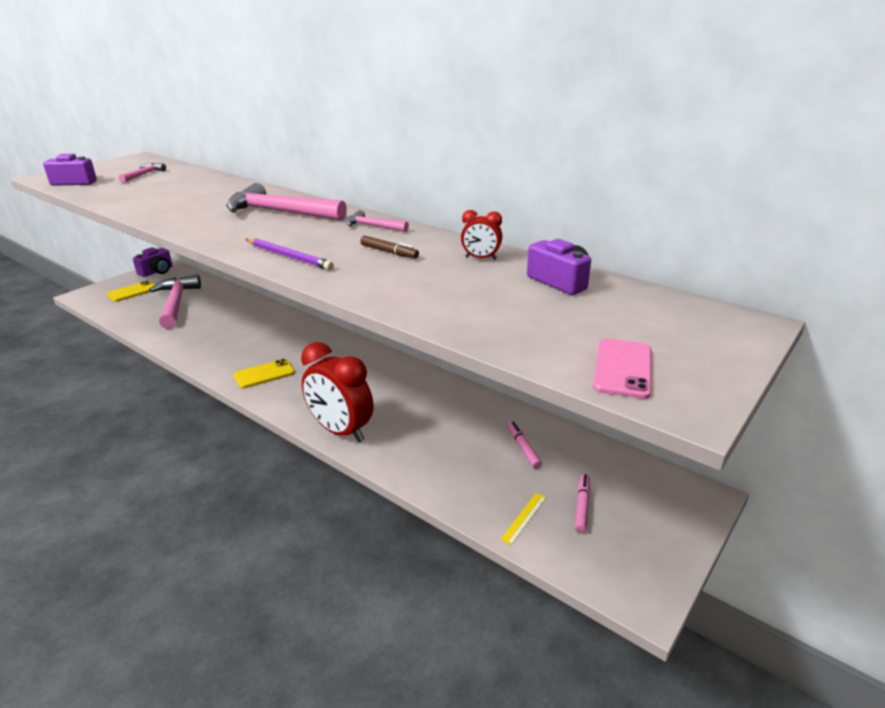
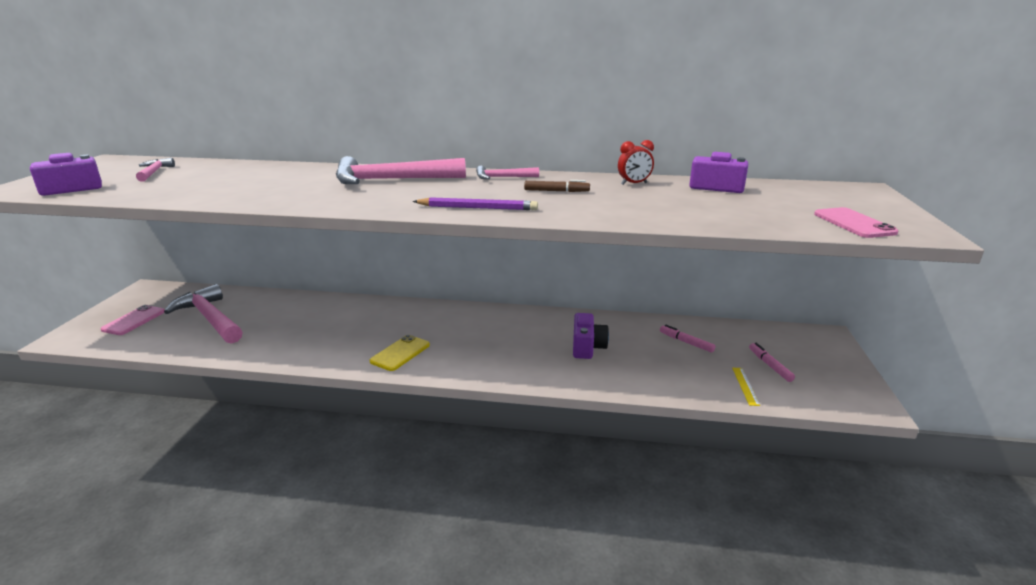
camera: 30 degrees left, 5 degrees down
(132, 292) = (134, 320): yellow phone -> pink phone
(157, 271) = (140, 295): purple camera -> purple camera (587, 347)
(341, 431) = (534, 375): red clock -> none

